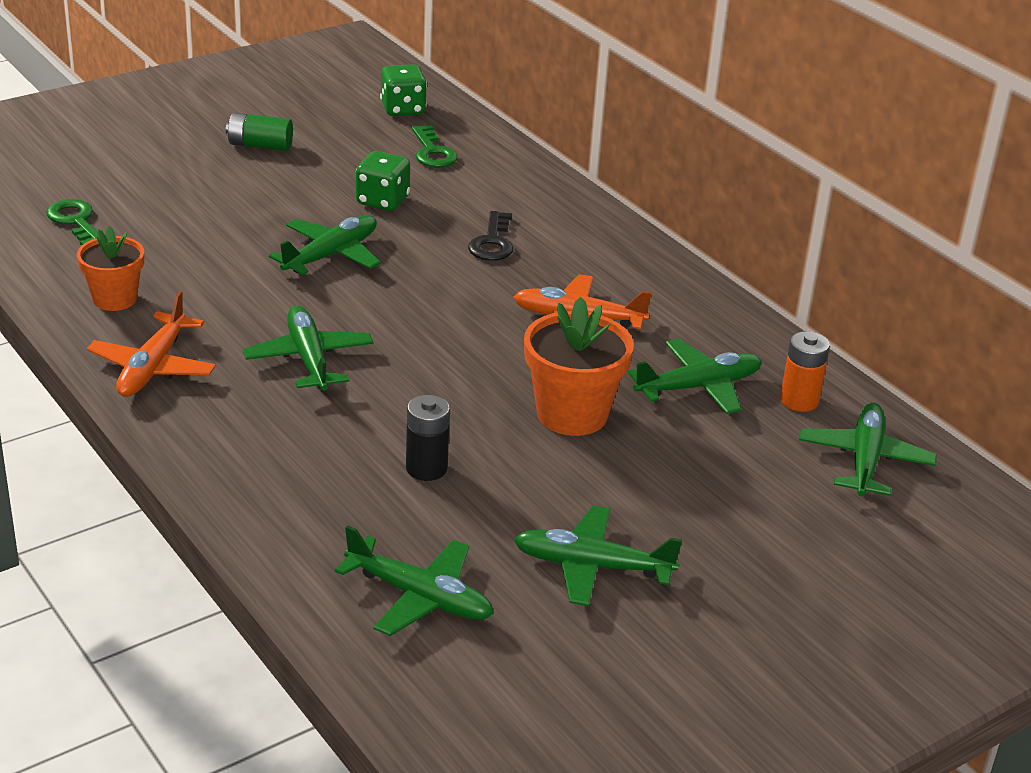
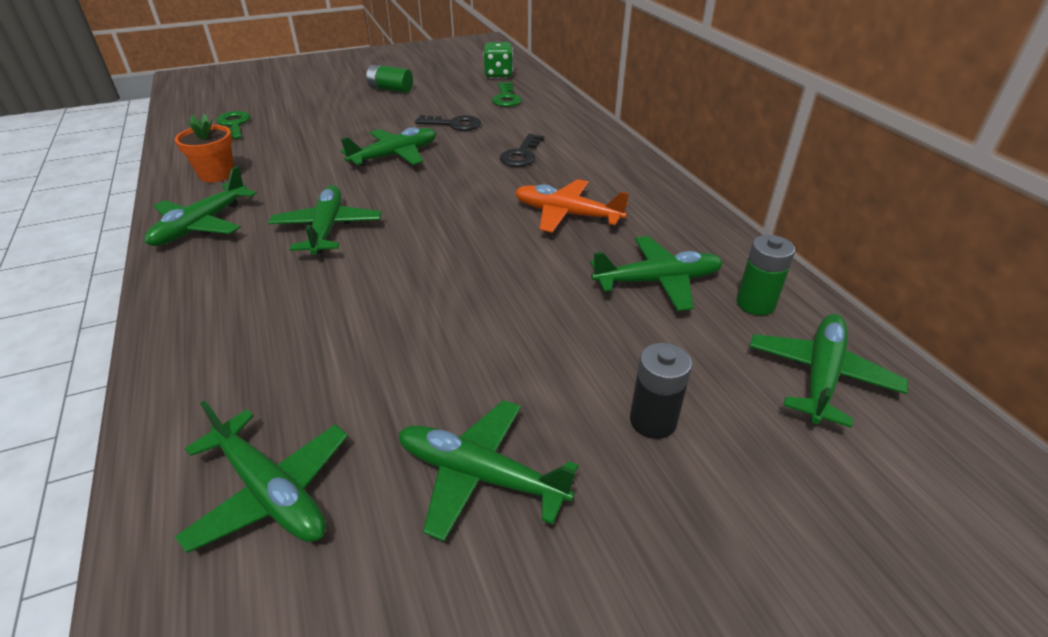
camera: 15 degrees right, 5 degrees up
(153, 367) = (202, 225): orange plane -> green plane
(382, 201) = (454, 124): green dice -> black key
(426, 468) = (366, 336): black battery -> black battery (653, 421)
(572, 414) = (528, 296): orange flower pot -> none
(799, 401) = (755, 304): orange battery -> green battery

